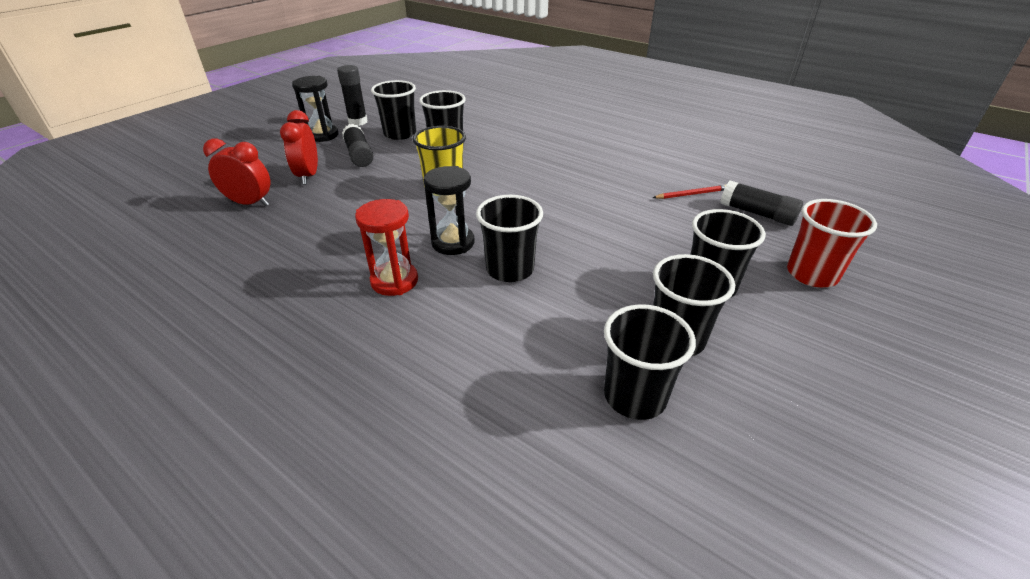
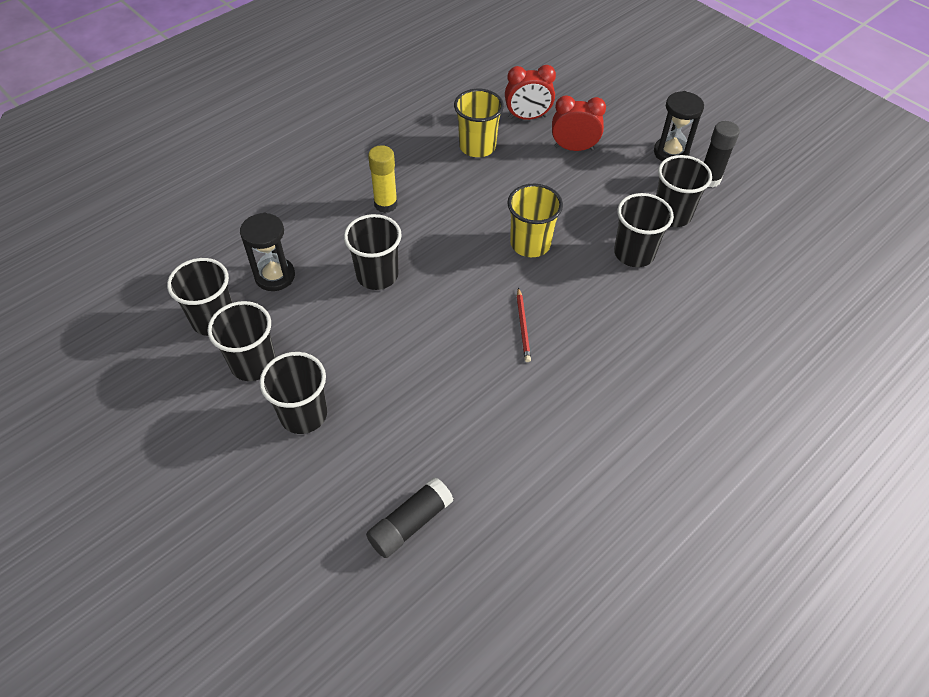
camera: 100 degrees right, 15 degrees up
(250, 203) = (527, 117): red clock -> red clock turned 60 degrees clockwise
(295, 229) = (477, 147): none -> yellow cup
(359, 155) = (617, 181): black glue stick -> none
(394, 281) = (385, 204): red hourglass -> yellow glue stick
(453, 243) = (428, 242): black hourglass -> black hourglass (275, 276)
(691, 194) = (470, 470): red pencil -> red pencil (523, 326)
(812, 274) = (288, 515): red cup -> none

